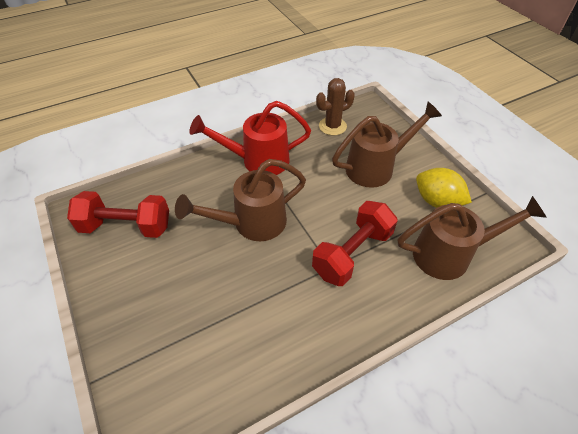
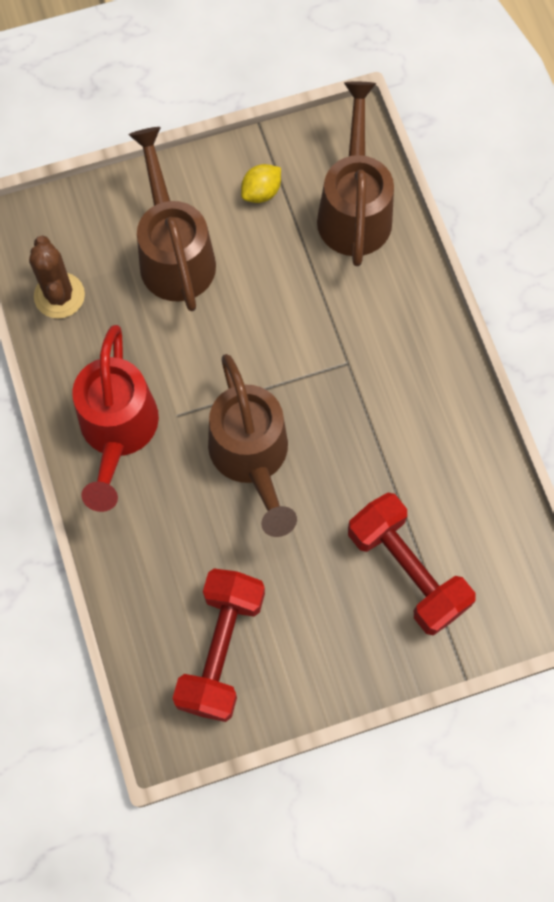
camera: 80 degrees left, 20 degrees up
(352, 253) = (331, 330): red dumbbell -> red dumbbell (407, 570)
(437, 201) = (261, 192): yellow lemon -> yellow lemon, size x0.60

